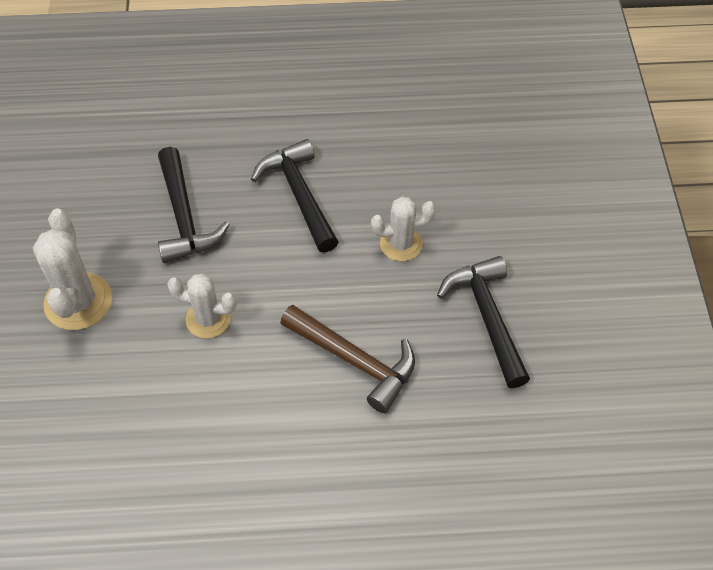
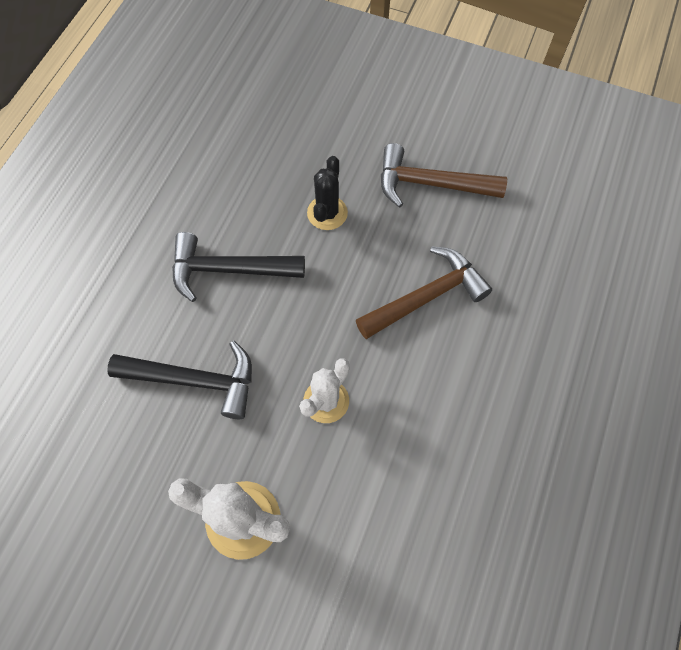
camera: 65 degrees left, 10 degrees up
(401, 244) = (327, 213): white cactus -> black cactus
(487, 318) = (430, 184): black hammer -> brown hammer

